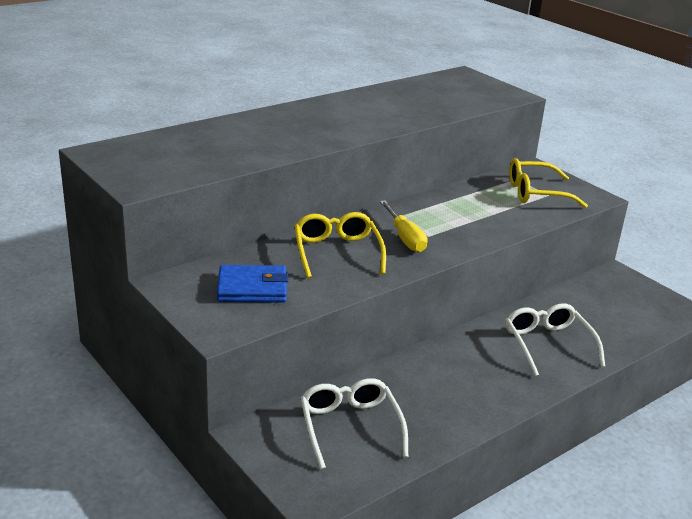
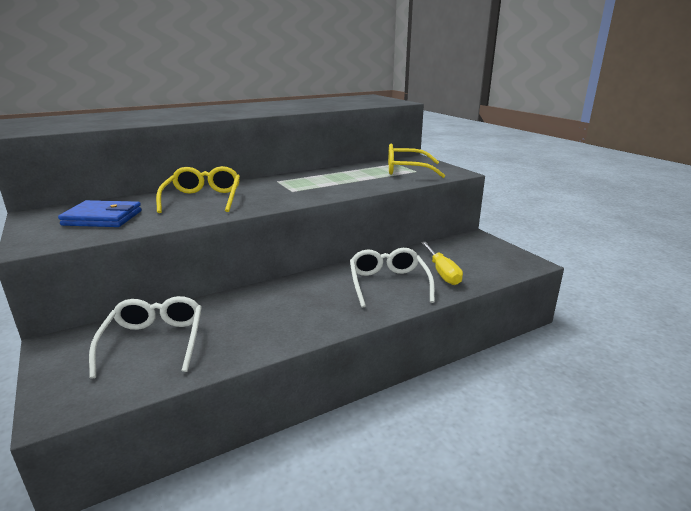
camera: 10 degrees right, 5 degrees down
(405, 238) = (271, 192): yellow screwdriver -> yellow screwdriver (442, 273)

